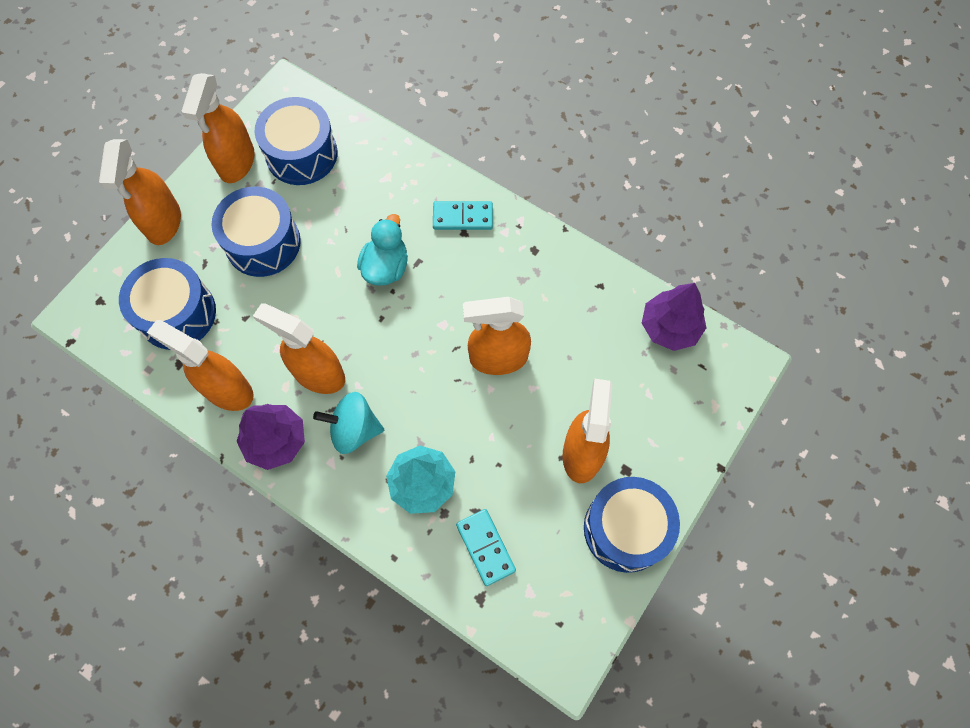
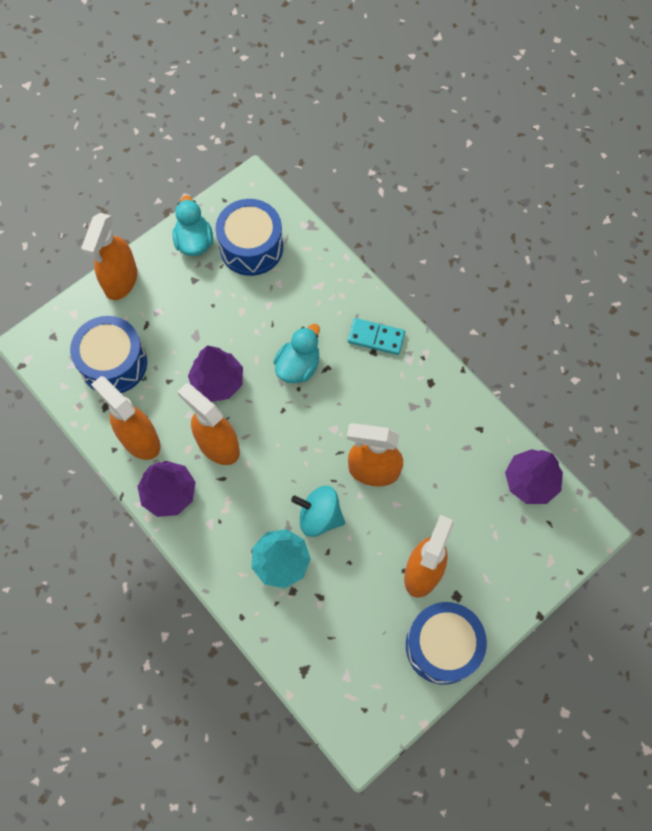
camera: 15 degrees right, 0 degrees up
(236, 163) = (194, 242): orange spray bottle -> turquoise duck
(263, 243) = (199, 319): blue drum -> none
(300, 305) = (217, 382): none -> purple tree
(354, 429) = (236, 500): turquoise spinning top -> turquoise spinning top (319, 516)
(485, 547) = (319, 629): turquoise domino -> none

